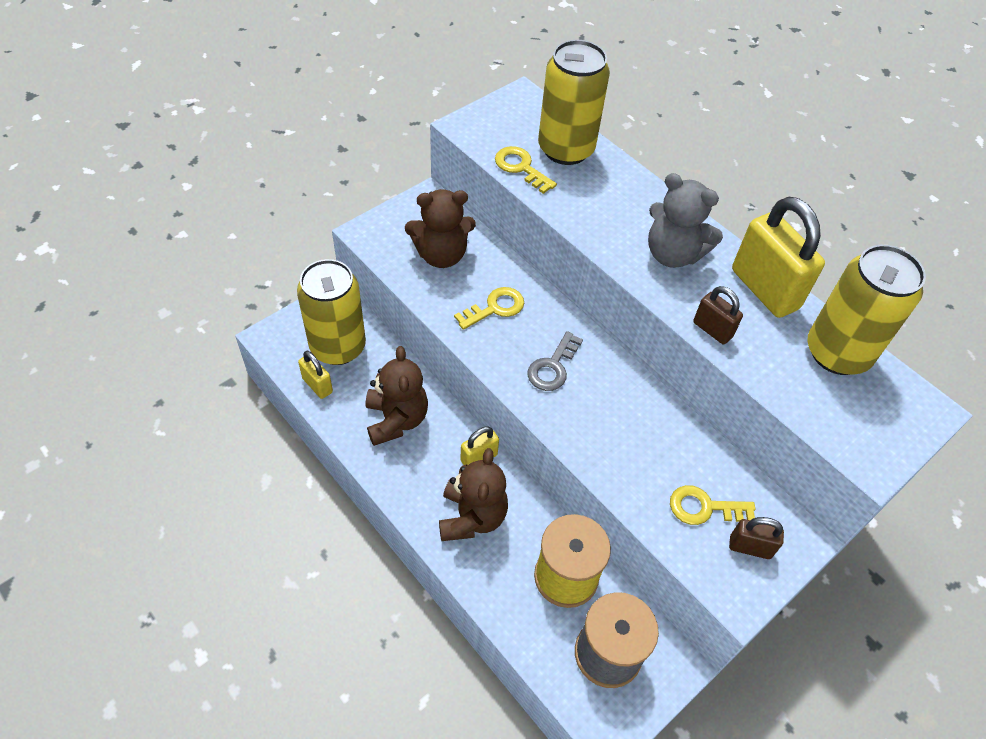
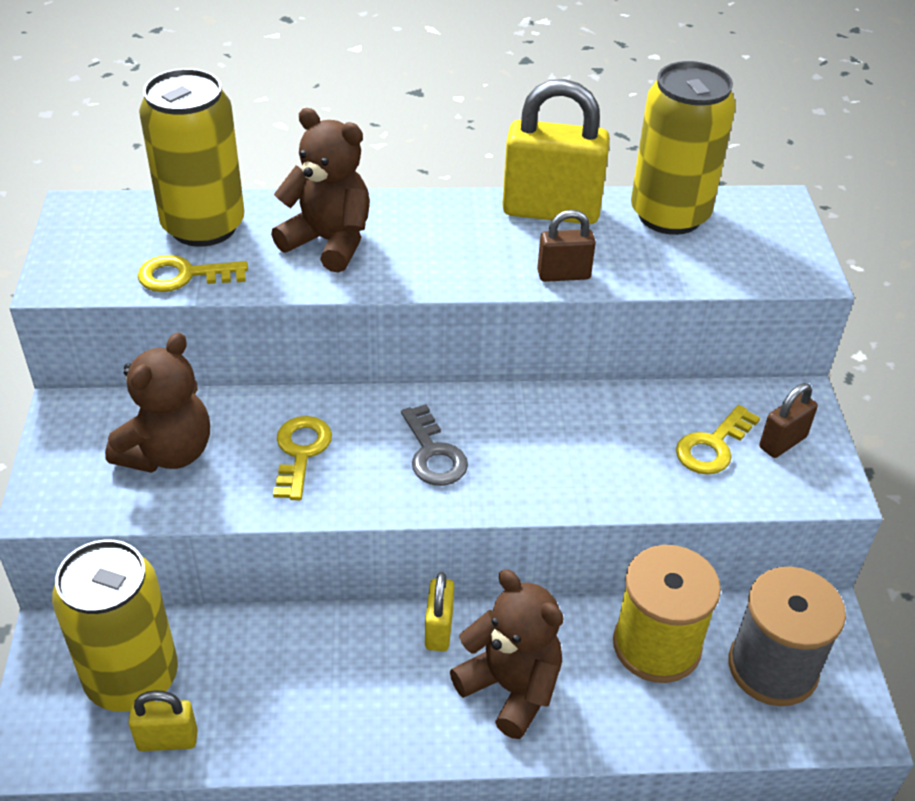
camera: 50 degrees left, 10 degrees down
(396, 420) = (307, 681): brown teddy bear -> brown teddy bear (329, 242)
(673, 254) = (440, 241): grey teddy bear -> none

